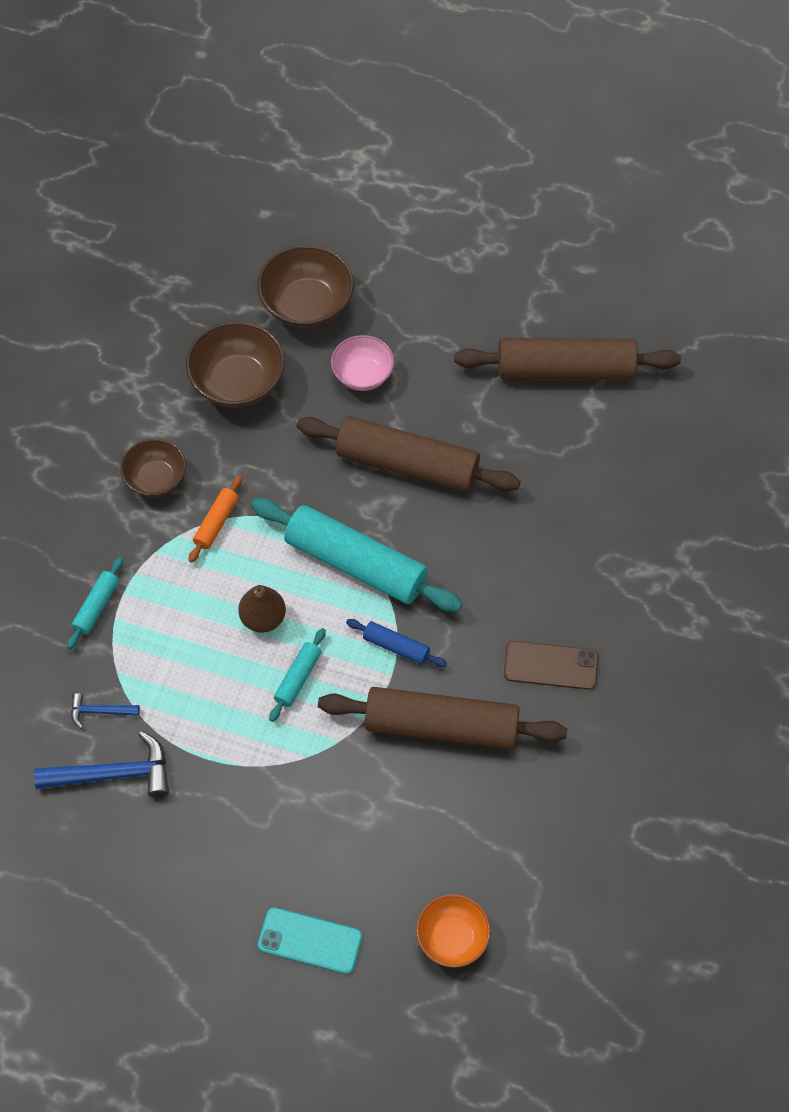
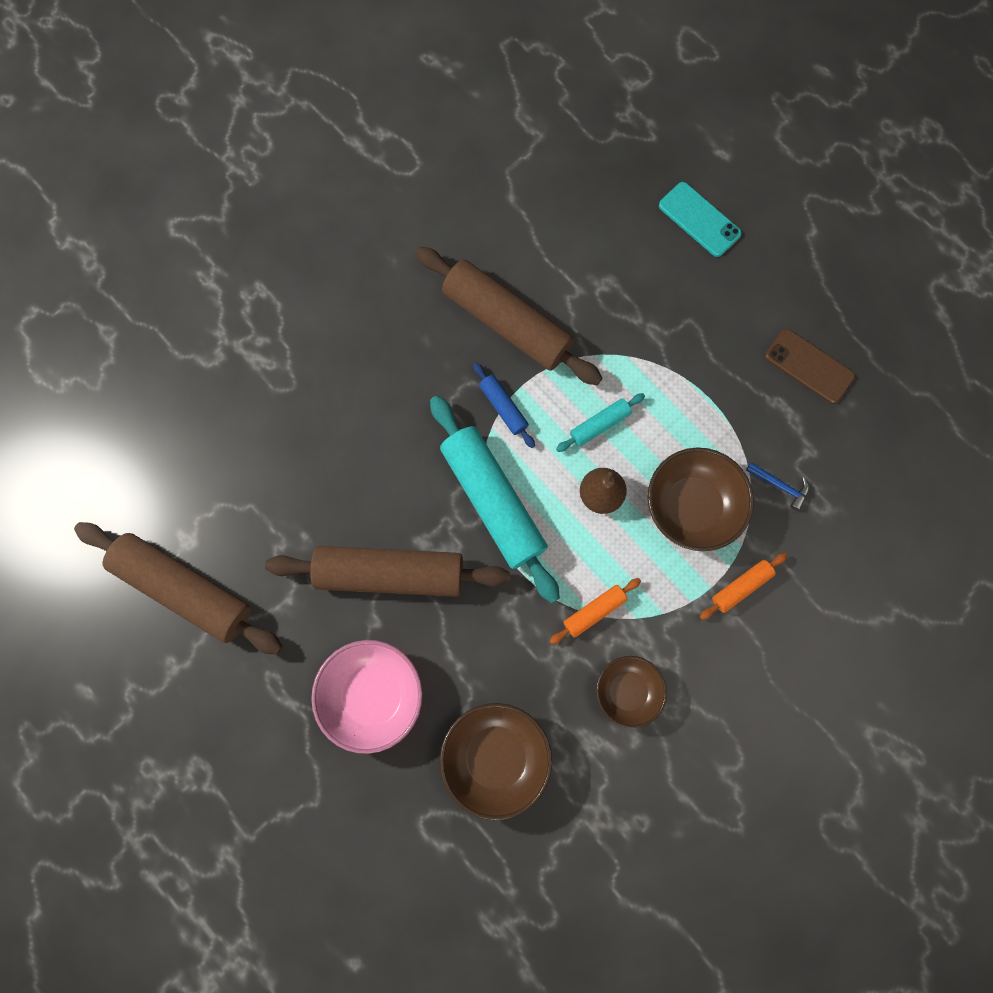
camera: 150 degrees left, 15 degrees up
(96, 606) = (741, 587): turquoise rolling pin -> orange rolling pin
(114, 774) = (791, 426): blue hammer -> none
(307, 305) = (378, 812): brown bowl -> brown bowl (691, 506)
(363, 374) = (372, 695): pink bowl -> pink bowl, size x1.54
(407, 464) = (390, 573): brown rolling pin -> brown rolling pin turned 45 degrees counterclockwise
(452, 937) = (593, 168): orange bowl -> none
(551, 665) = (389, 323): brown phone -> brown phone (809, 366)

